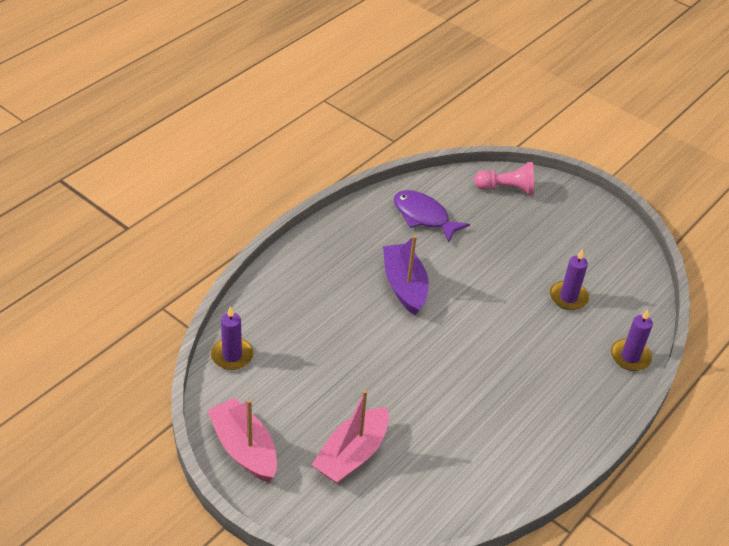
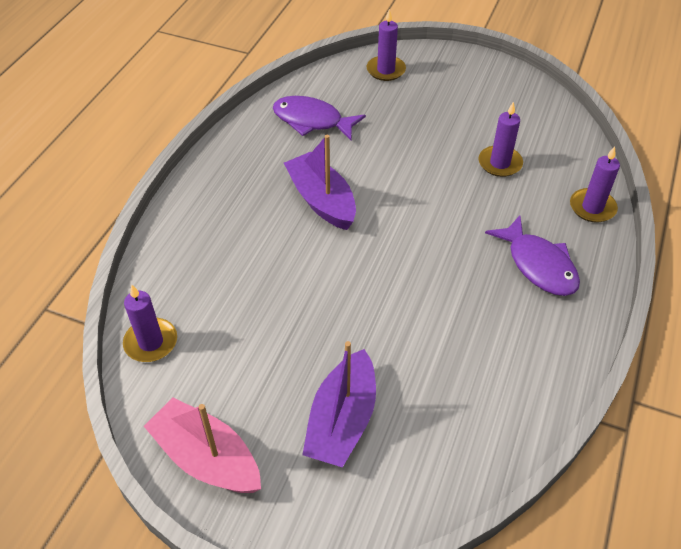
camera: 15 degrees left, 5 degrees up
(352, 454) = (342, 420): pink boat -> purple boat
(506, 189) = (386, 70): pink pawn -> purple candle
(560, 389) = (538, 265): none -> purple fish

